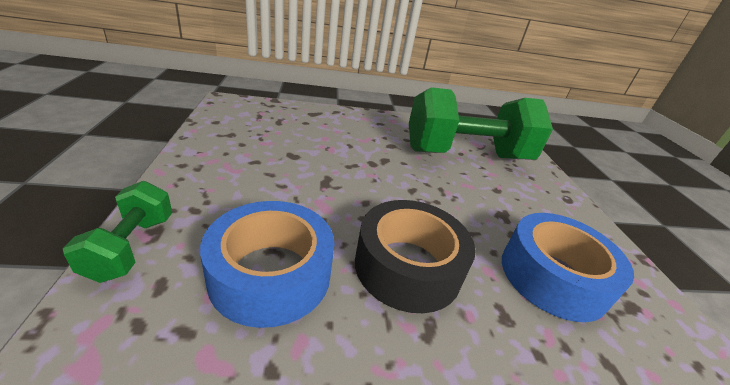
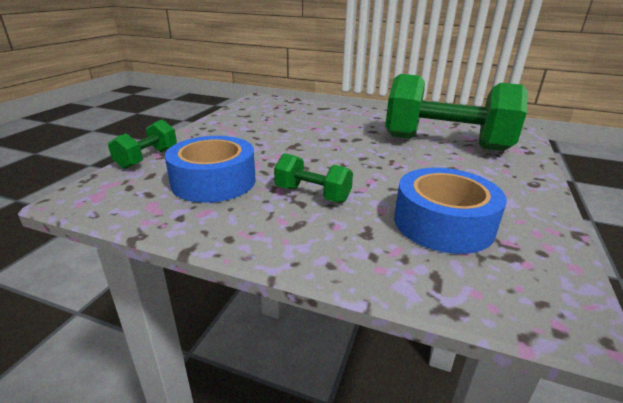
camera: 30 degrees right, 5 degrees down
(408, 266) = (312, 194): black tape -> green dumbbell

